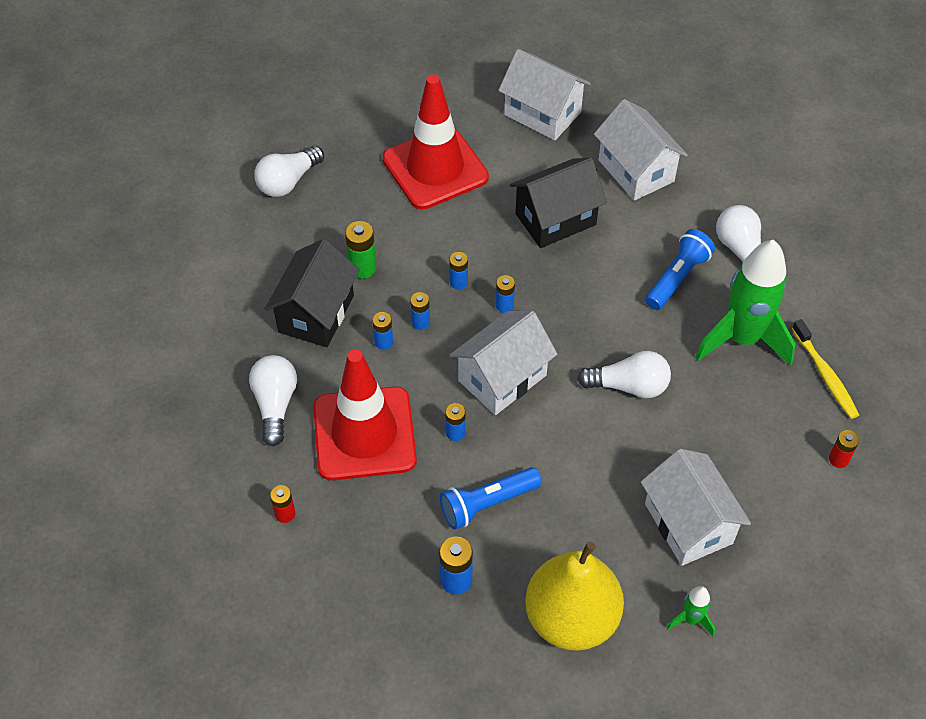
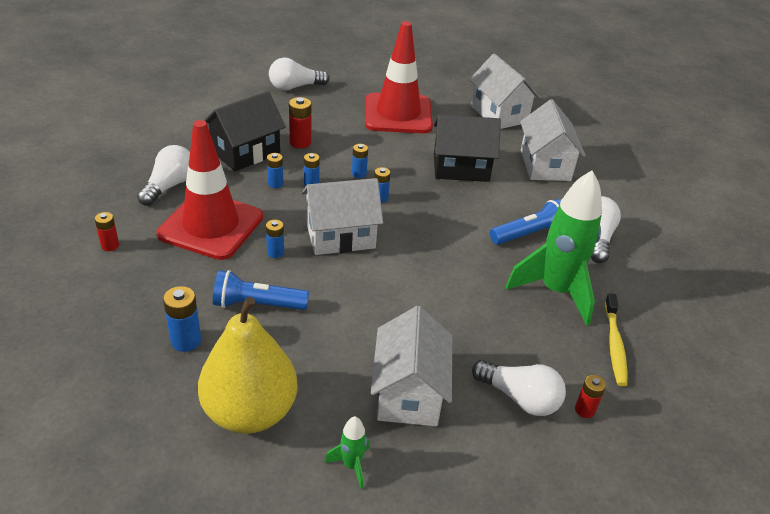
camera: 25 degrees right, 15 degrees down
(362, 268) = (300, 142): green battery -> red battery
(629, 386) = (435, 281): white light bulb -> white light bulb (520, 398)

